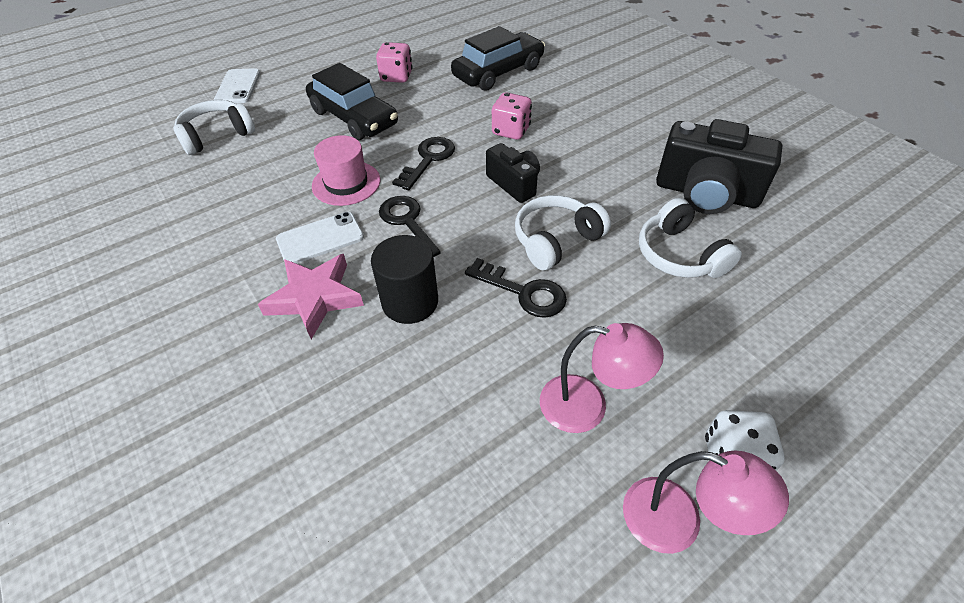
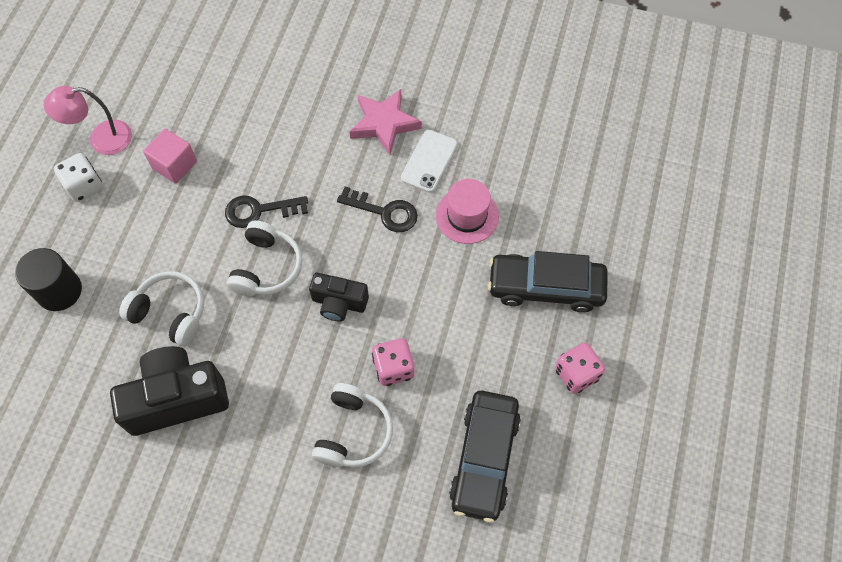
camera: 140 degrees right, 15 degrees up
(217, 136) = (626, 190): white headphones -> white headphones (353, 432)
(238, 87) = (698, 252): white phone -> none
(410, 302) = (324, 158): black cylinder -> black cylinder (59, 291)
(428, 159) = (430, 282): black key -> none
(587, 406) = (174, 165): pink lamp -> pink cube

